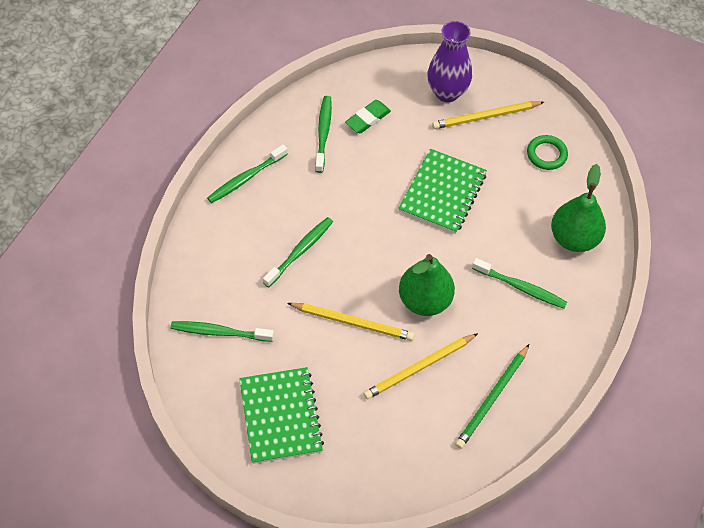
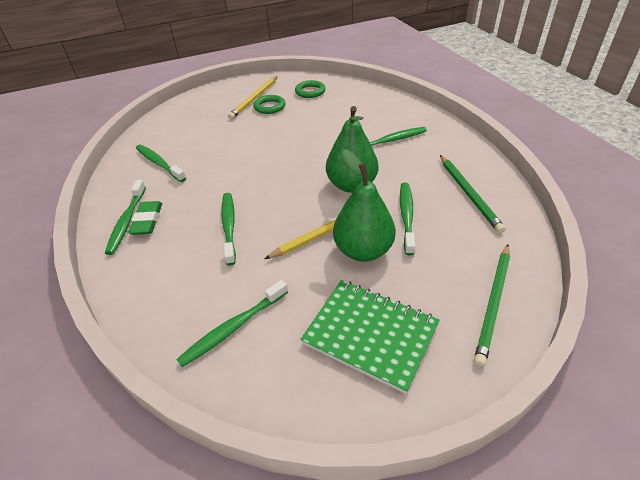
camera: 45 degrees left, 15 degrees down
(368, 119) = (182, 140): green eraser -> green eraser (147, 221)
(372, 478) = (493, 303): none -> green pencil
(419, 367) = (406, 216): yellow pencil -> green toothbrush
(442, 193) = (280, 137): green notebook -> none
(447, 92) = (217, 104): purple vase -> none
(484, 142) = (269, 107): none -> green ring
(574, 238) = (378, 107): green pear -> green pear (363, 250)

